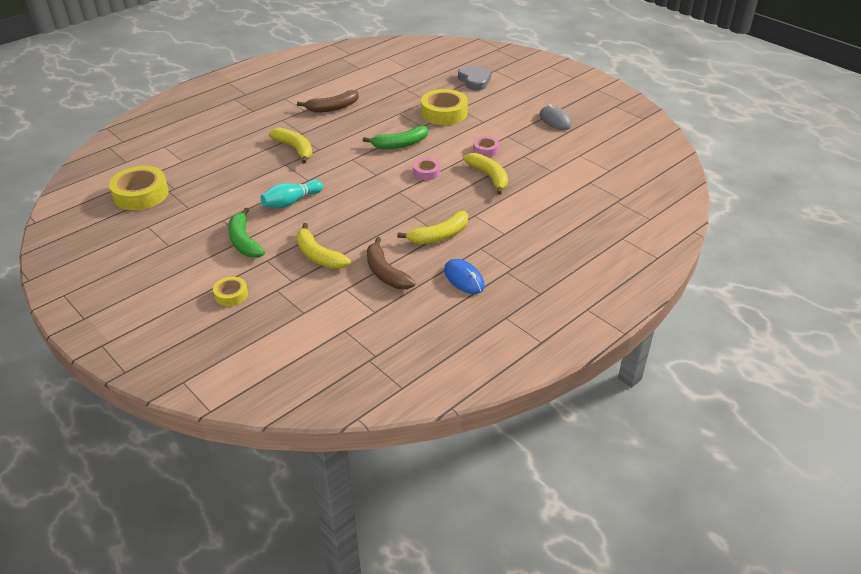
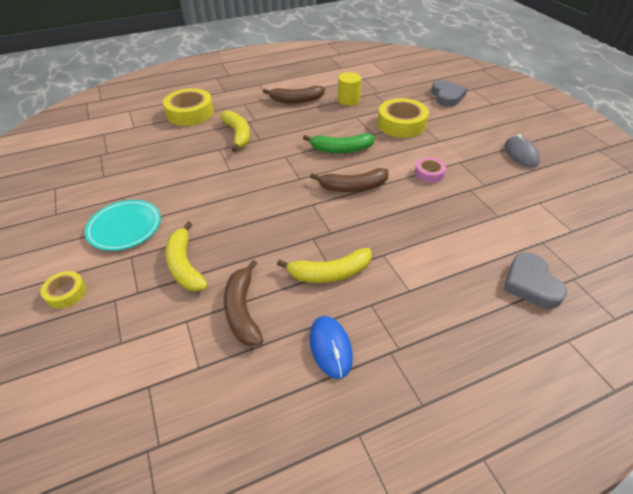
camera: 20 degrees right, 5 degrees up
(141, 194) = (75, 153): yellow tape -> yellow tape (190, 113)
(244, 241) = (125, 227): green banana -> turquoise plate
(291, 202) = (199, 191): turquoise bowling pin -> none
(384, 99) = (348, 100): none -> yellow cylinder
(426, 172) = (353, 187): pink tape -> brown banana
(489, 177) = (420, 207): yellow banana -> none
(589, 211) = (530, 284): none -> grey heart

